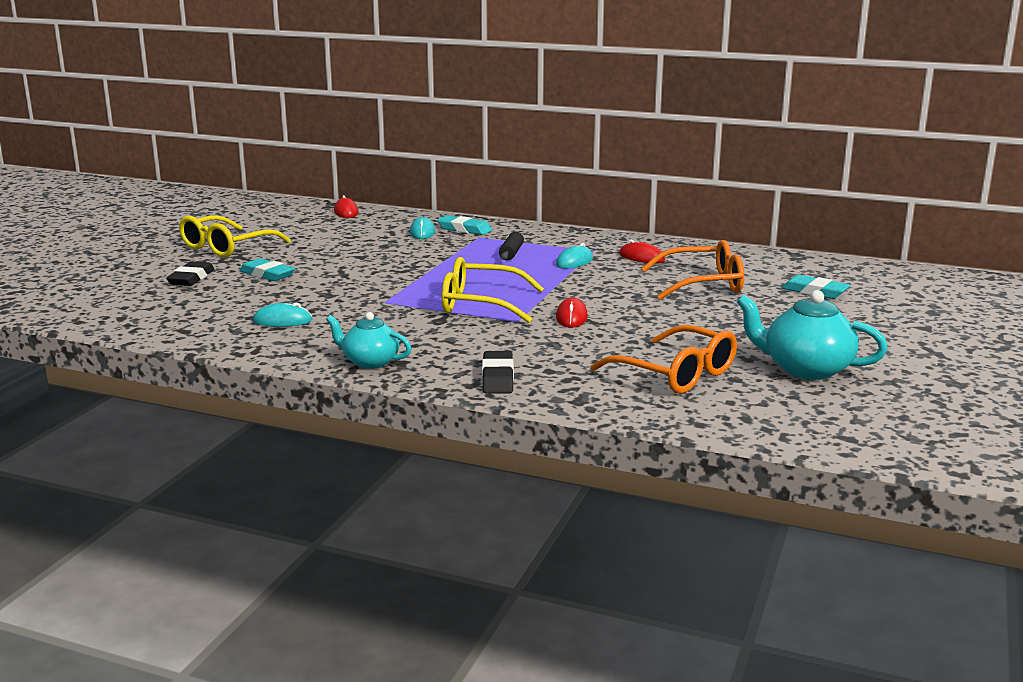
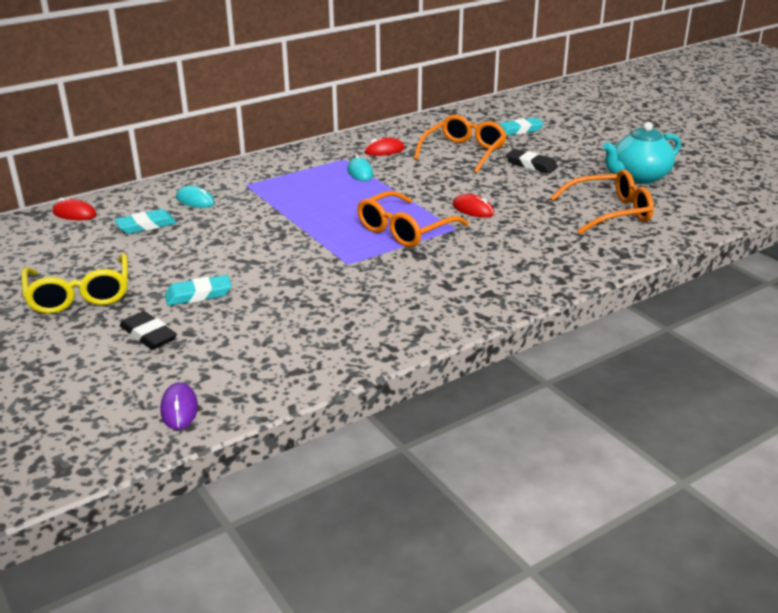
camera: 55 degrees left, 10 degrees up
(98, 313) = (179, 409): none -> purple mouse
(282, 321) = (335, 318): turquoise mouse -> none
(370, 362) = (476, 305): turquoise teapot -> none
(464, 229) = (216, 183): turquoise eraser -> turquoise eraser (146, 226)
(480, 304) = (405, 230): yellow glasses -> orange glasses
(497, 377) = (558, 268): black eraser -> black eraser (531, 165)
(511, 253) = (306, 186): black rolling pin -> none

